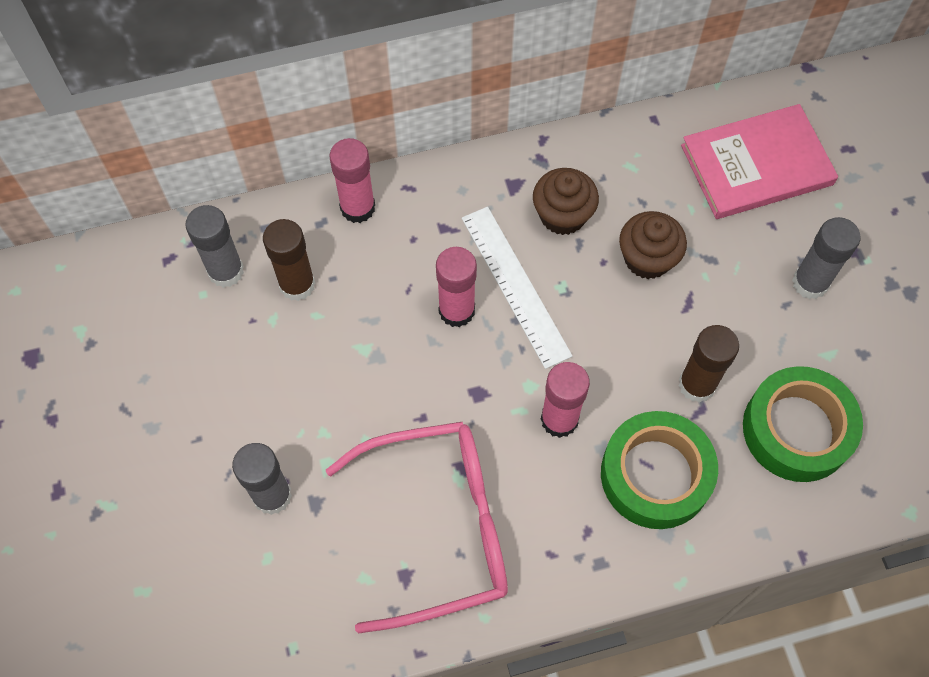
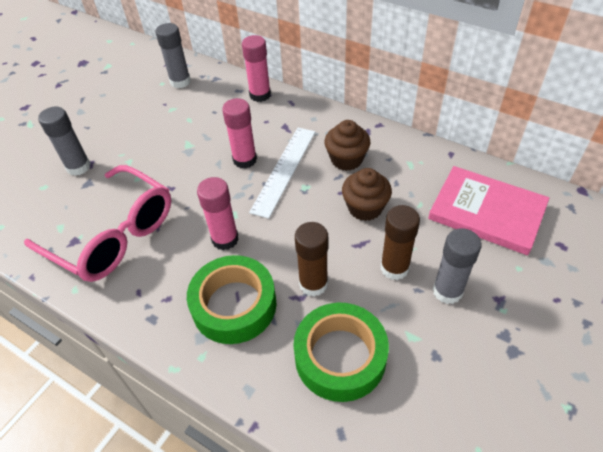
camera: 50 degrees right, 15 degrees down
(297, 284) = (198, 104): brown glue stick -> brown glue stick (394, 268)

